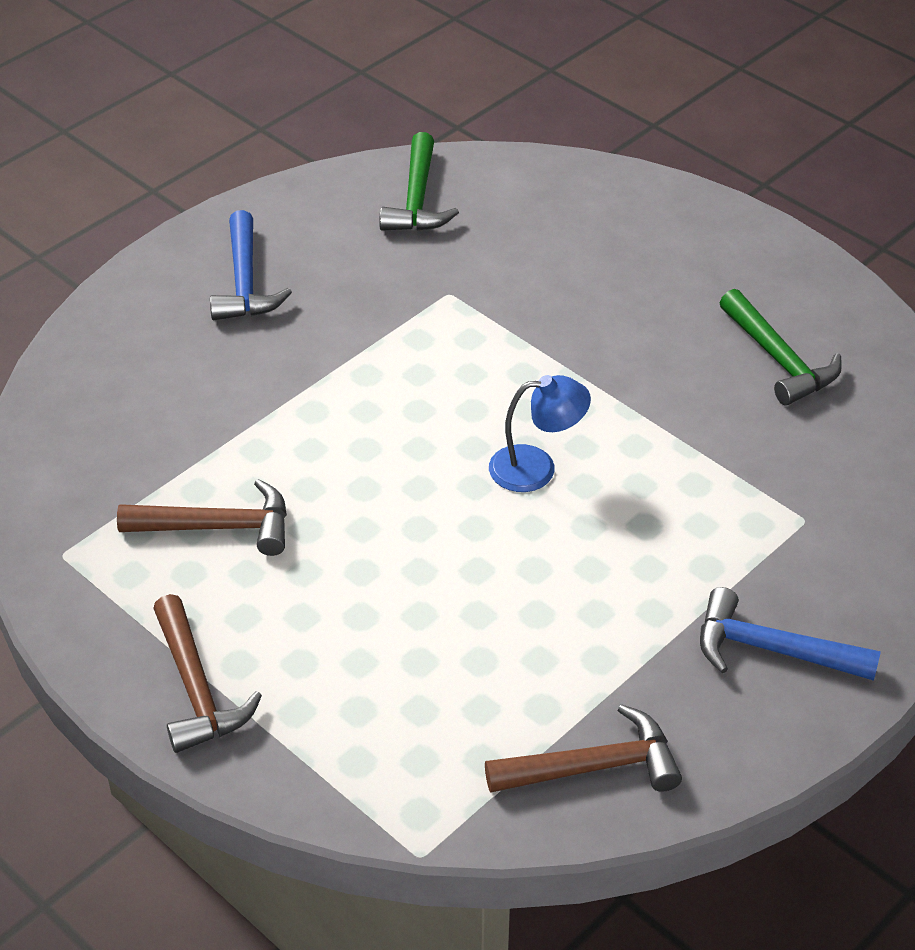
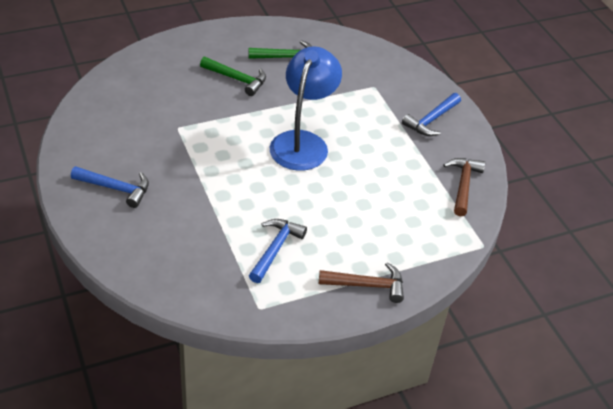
camera: 70 degrees left, 0 degrees up
(218, 527) = (275, 249): brown hammer -> blue hammer
(417, 199) = (104, 114): green hammer -> green hammer (237, 79)
(536, 468) = (303, 142): blue lamp -> blue lamp, size x1.95

